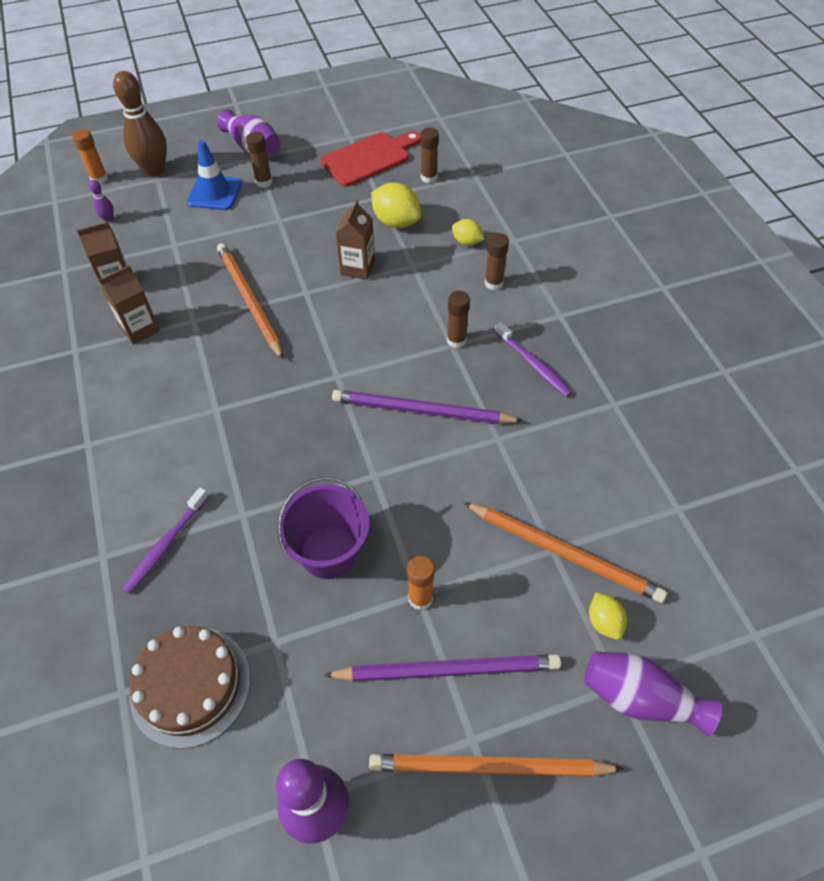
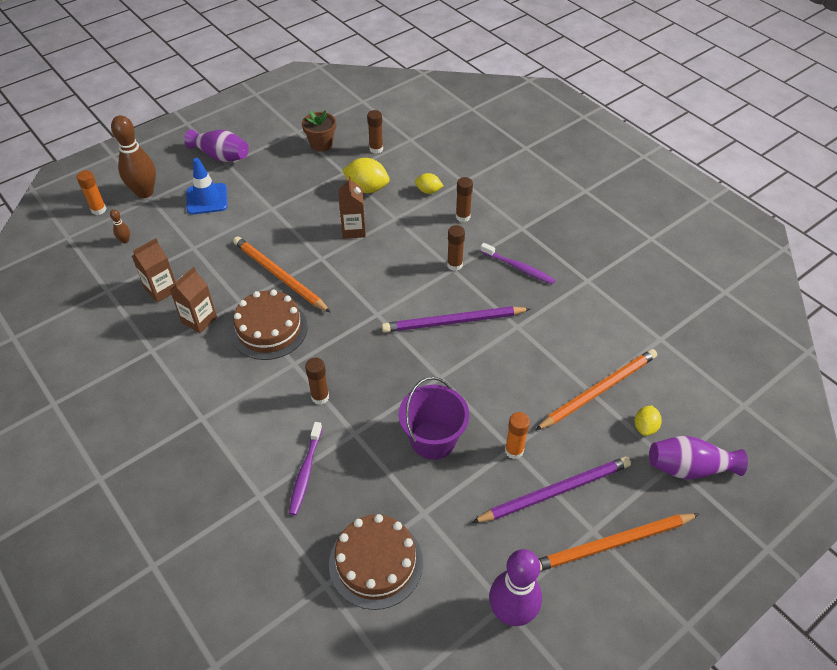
camera: 20 degrees left, 5 degrees down
(108, 219) = (125, 240): purple bowling pin -> brown bowling pin
(208, 361) = (269, 329): none -> brown cake
(264, 182) = (244, 181): brown glue stick -> brown glue stick (320, 397)
(369, 158) = (321, 144): red cutting board -> brown flower pot
(564, 553) = (599, 390): orange pencil -> orange pencil turned 45 degrees counterclockwise
(604, 622) = (645, 427): yellow lemon -> yellow lemon turned 60 degrees clockwise

